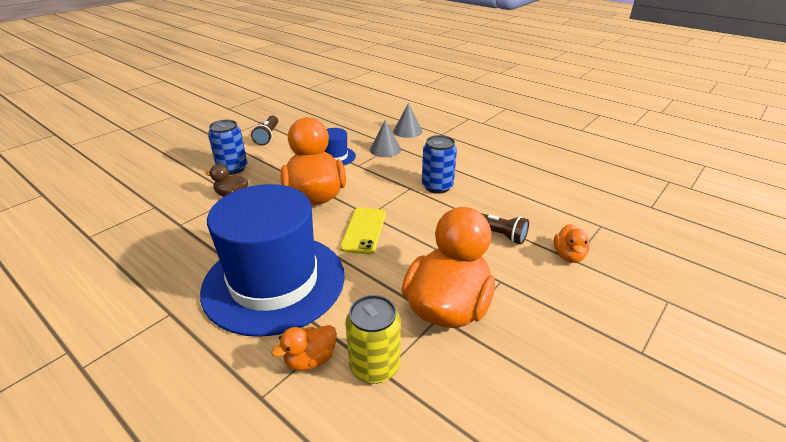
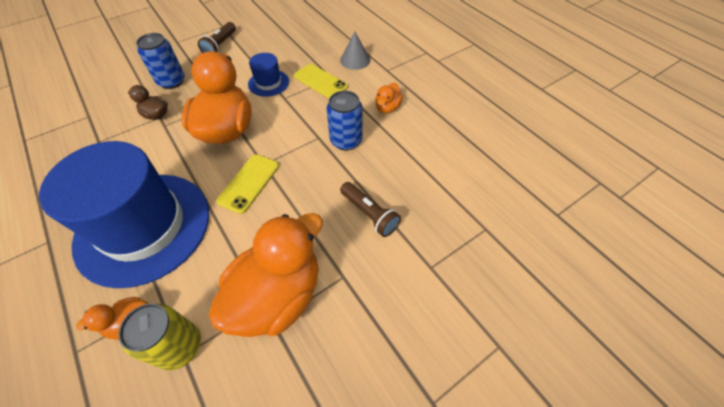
camera: 15 degrees right, 20 degrees up
(385, 149) = (320, 81): grey cone -> yellow phone
(568, 256) = (428, 261): orange duck -> orange duck (387, 108)

